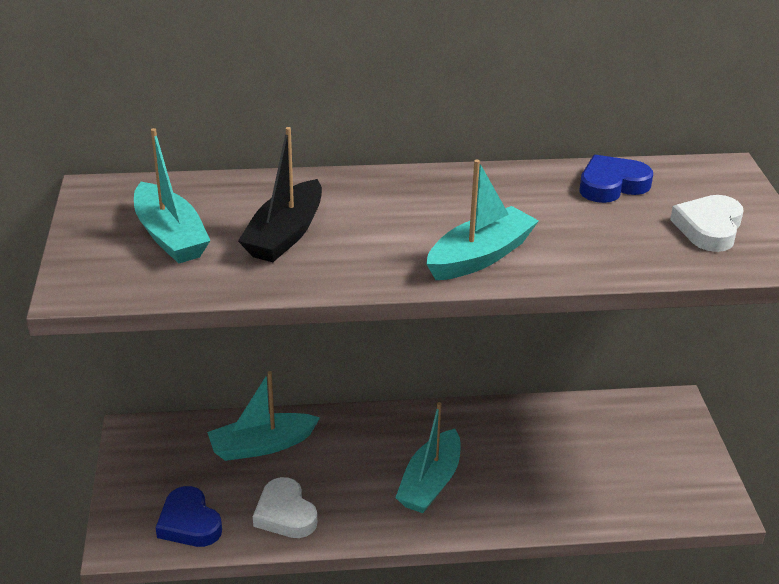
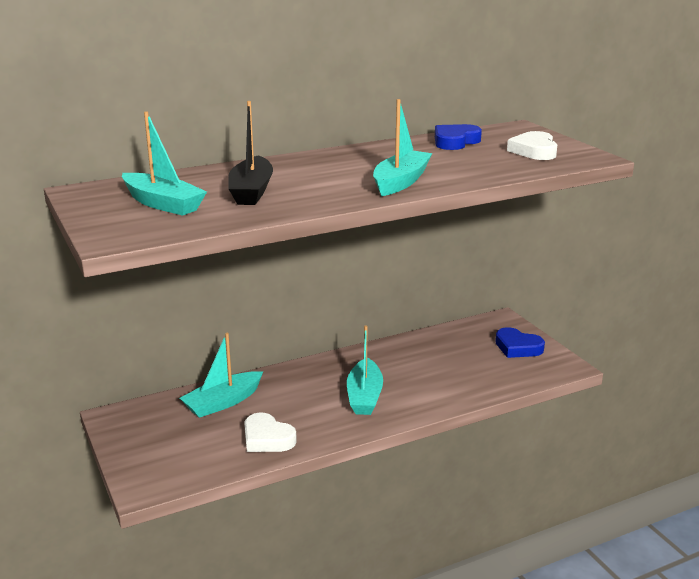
camera: 20 degrees left, 10 degrees down
(189, 523) = (193, 461): blue heart -> blue heart (517, 347)

